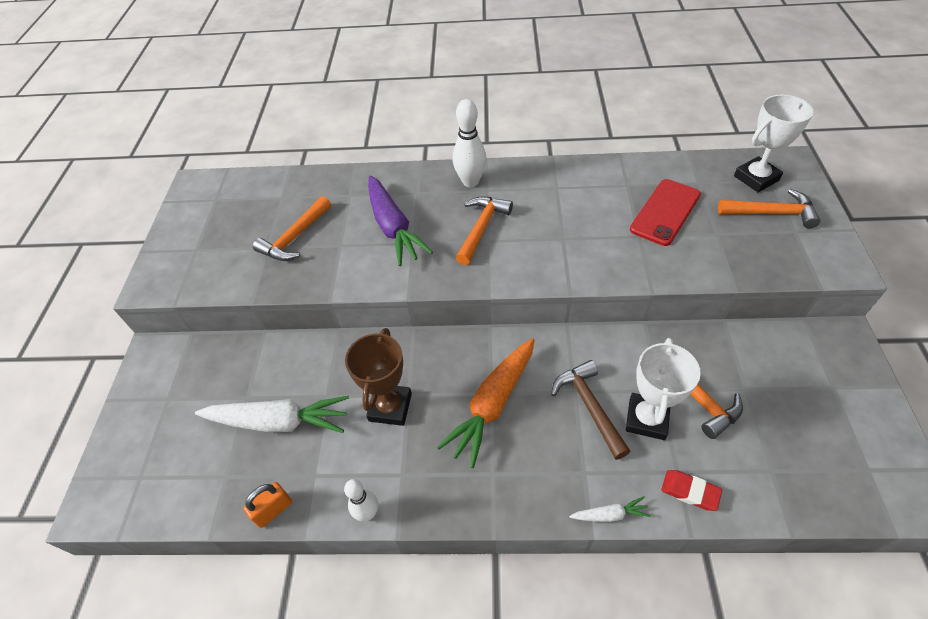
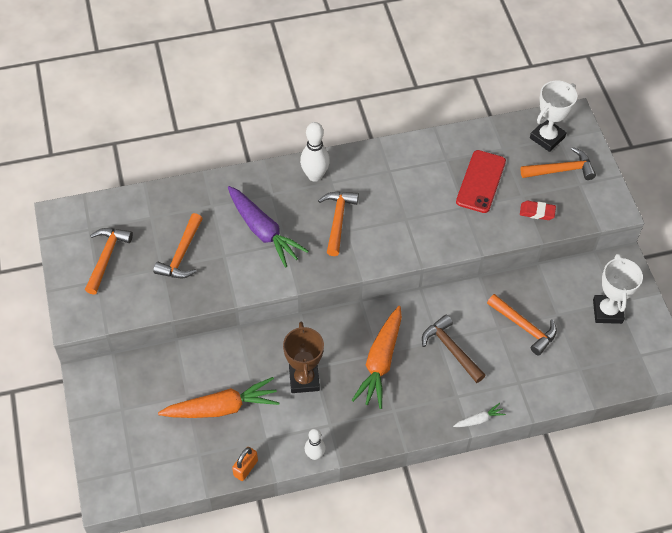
camera: 20 degrees left, 5 degrees up
(216, 228) = (106, 258): none -> orange hammer
(278, 421) = (221, 407): white carrot -> orange carrot
(646, 419) = (492, 350): white trophy -> white trophy (607, 311)
(690, 491) = (528, 393): red eraser -> red eraser (537, 212)

